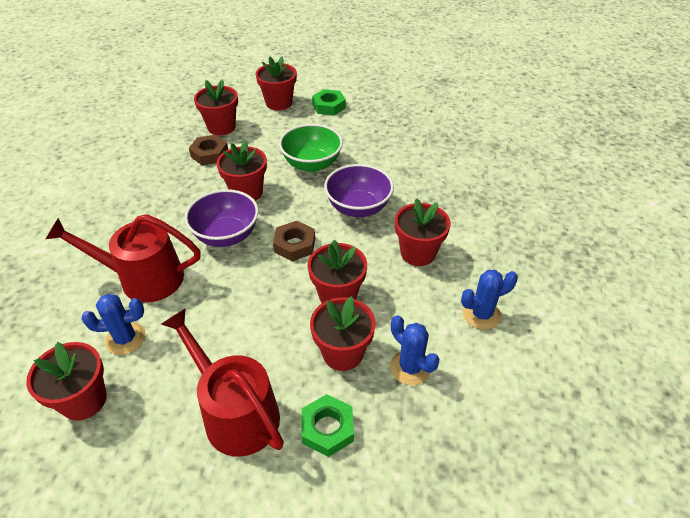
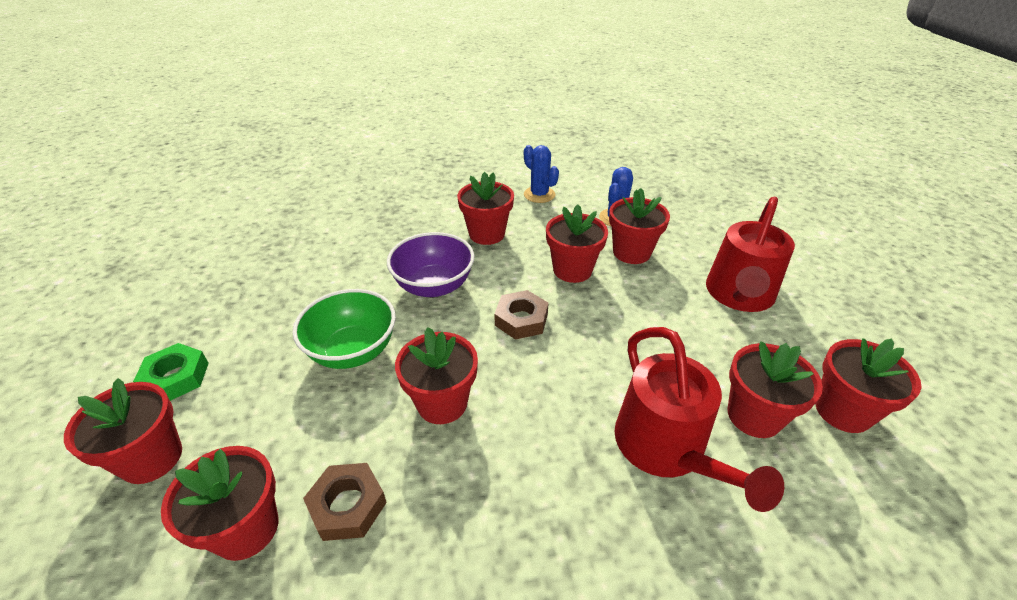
camera: 110 degrees left, 5 degrees down
(125, 338) = (754, 416): blue cactus -> red flower pot
(226, 235) = (539, 390): purple bowl -> none
(327, 428) = (701, 244): green nut -> none

